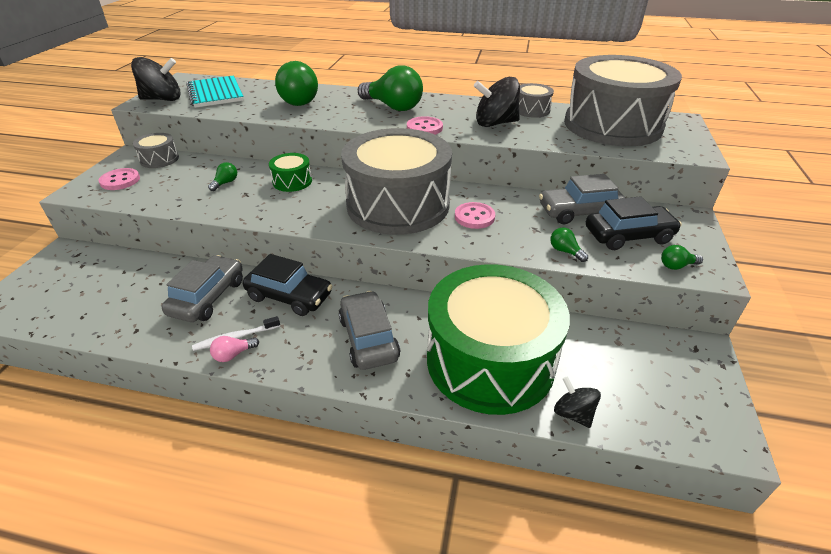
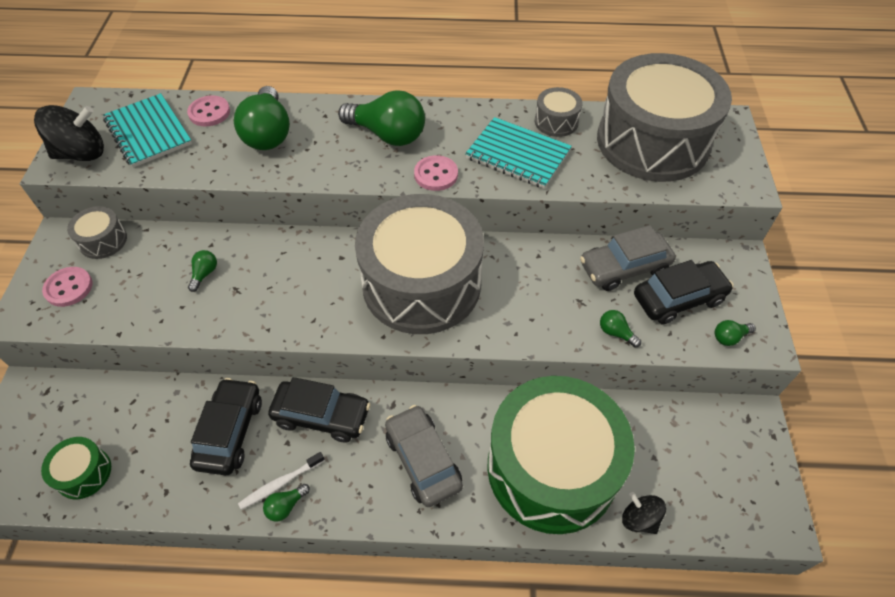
camera: 10 degrees left, 15 degrees up
(208, 297) = (230, 432): grey car -> black car
(233, 354) = (286, 506): pink light bulb -> green light bulb
(292, 181) = (286, 260): green drum -> green drum (84, 473)
(474, 217) = (511, 292): pink button -> pink button (209, 112)
(495, 123) = (518, 155): black spinning top -> turquoise notebook

